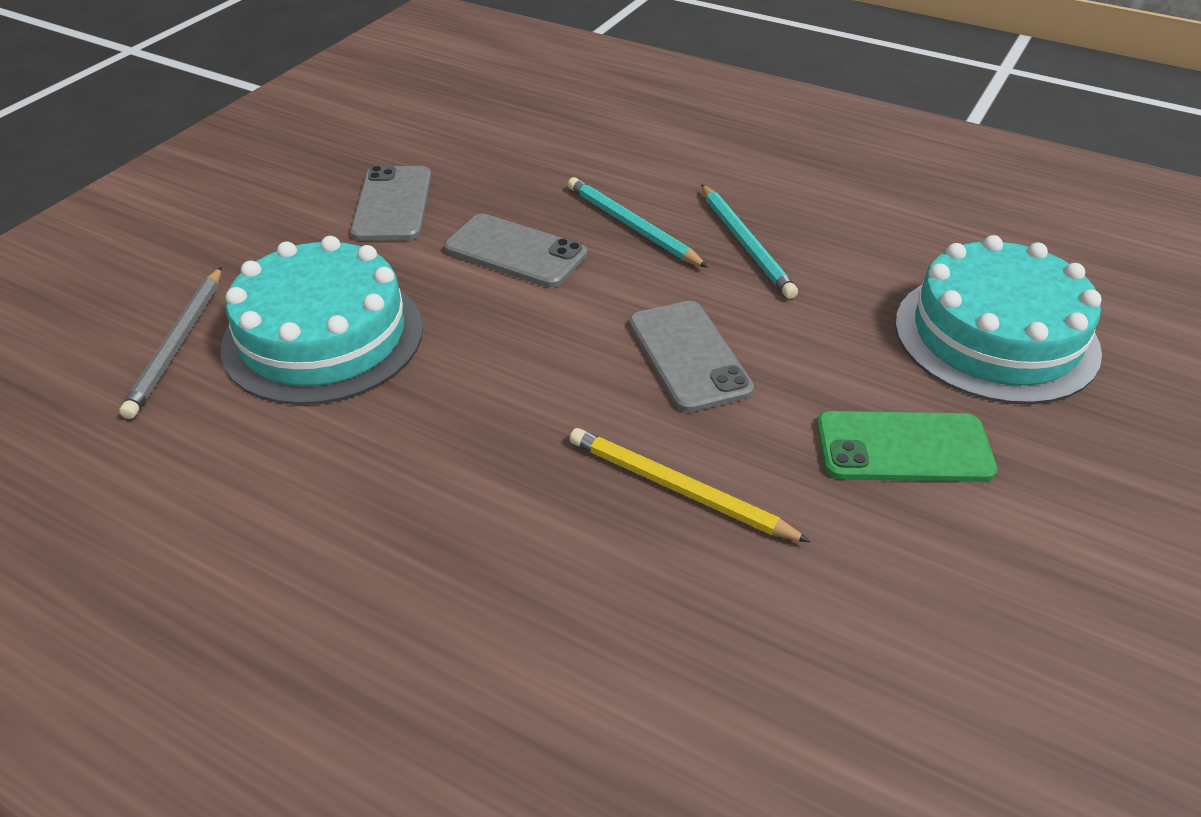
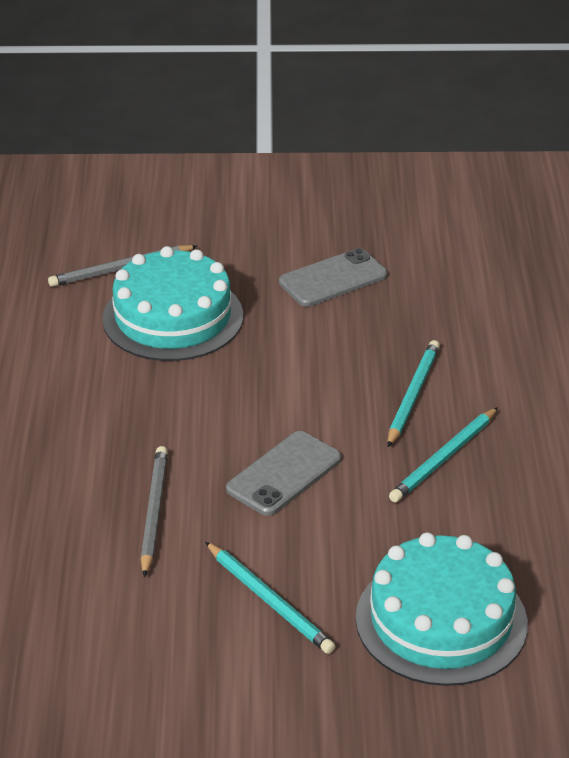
camera: 60 degrees right, 5 degrees down
(515, 251) = (330, 355): grey phone -> none
(678, 489) = (153, 512): yellow pencil -> grey pencil
(903, 448) = (270, 601): green phone -> turquoise pencil

